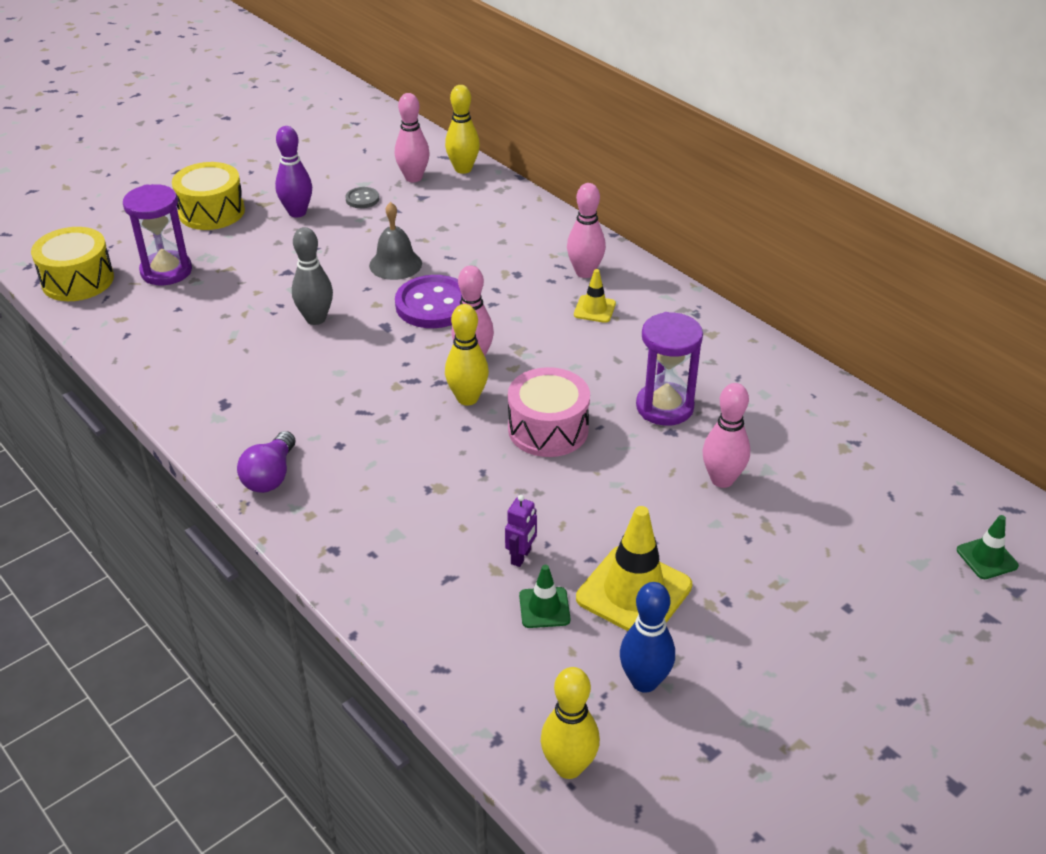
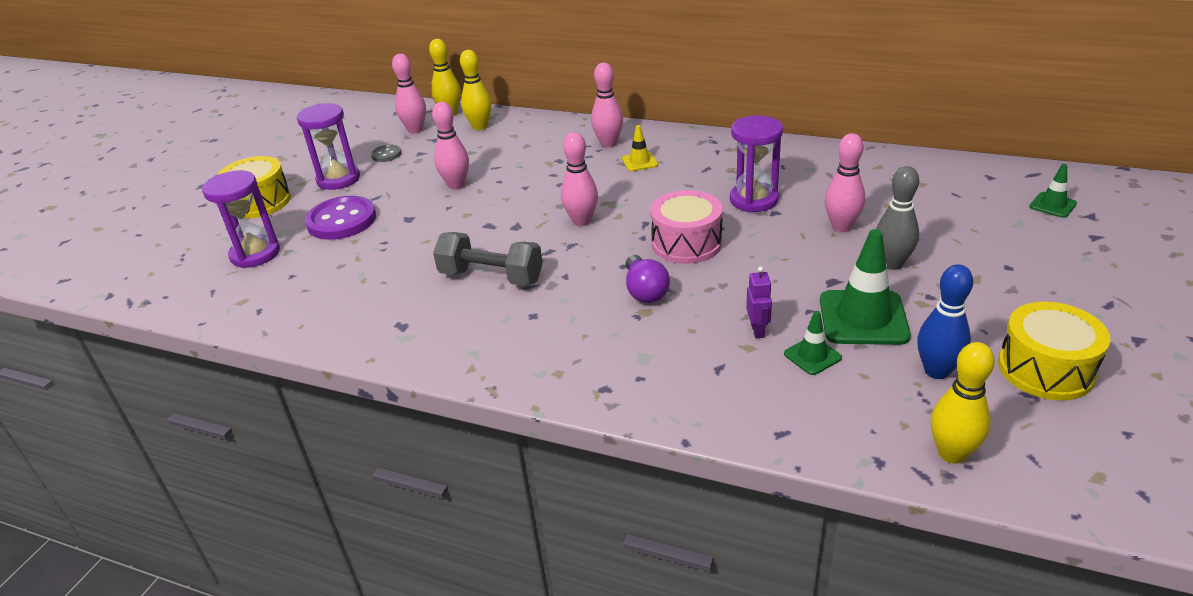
camera: 25 degrees left, 5 degrees down
(78, 280) = (172, 288): yellow drum -> yellow drum (1045, 369)
(270, 476) = (495, 359): purple light bulb -> purple light bulb (645, 291)
(297, 212) = (338, 179): purple bowling pin -> purple hourglass
(316, 319) = (425, 240): grey bowling pin -> grey bowling pin (892, 264)
(339, 386) = (491, 277): none -> grey dumbbell
(395, 264) = (456, 185): grey bell -> pink bowling pin
(433, 305) = (514, 199): purple button -> purple button (342, 220)
(467, 398) = (604, 247): yellow bowling pin -> yellow bowling pin (480, 126)
(634, 592) = (863, 318): yellow traffic cone -> green traffic cone

